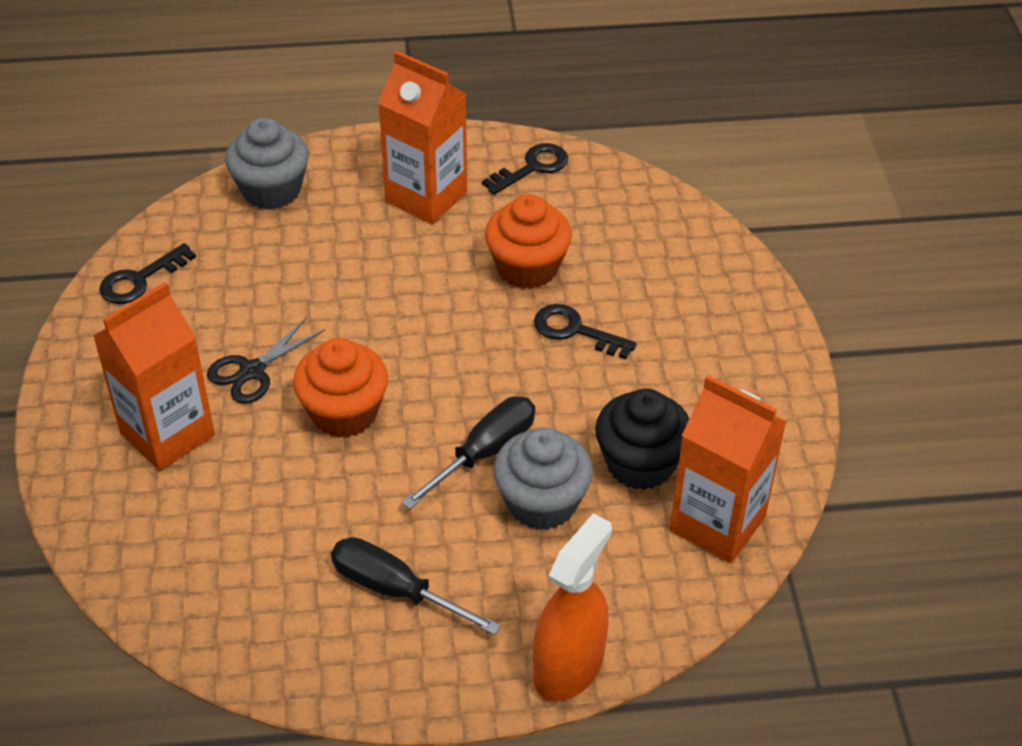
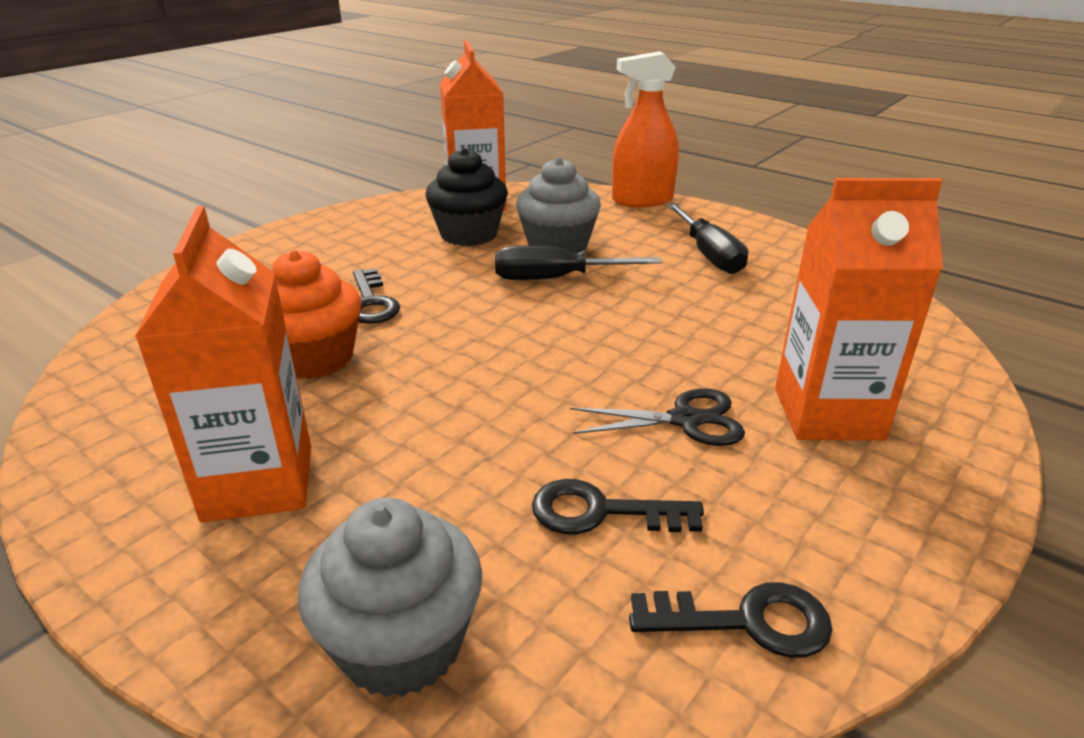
camera: 135 degrees left, 15 degrees down
(344, 413) = (631, 347): orange cupcake -> none
(532, 167) = (114, 439): black key -> black key (601, 512)

